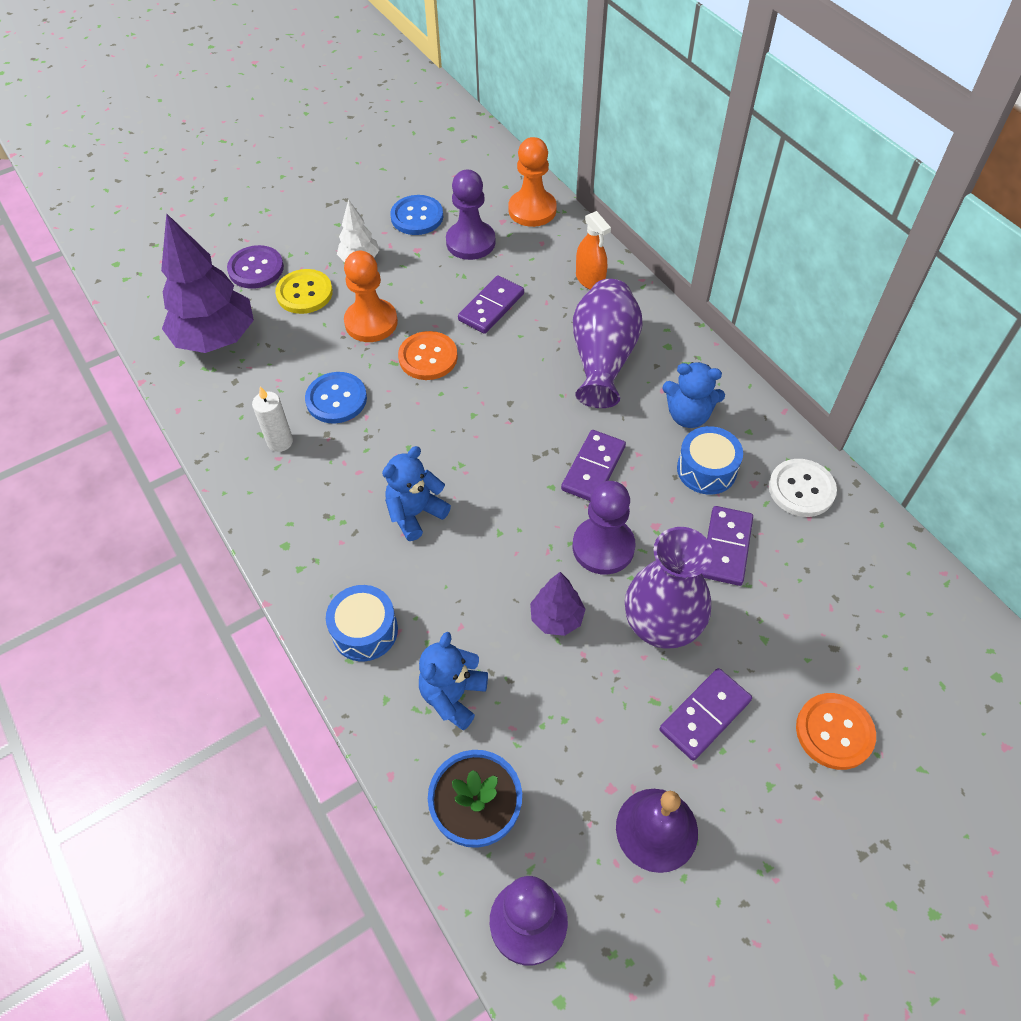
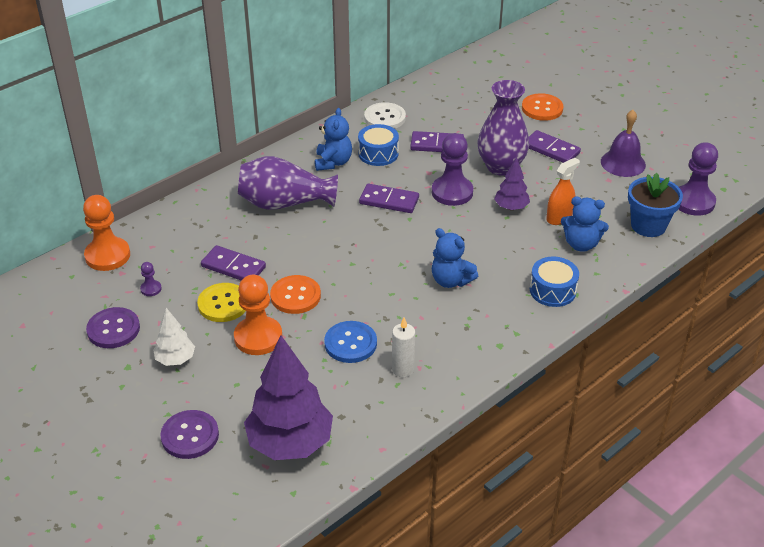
camera: 100 degrees left, 15 degrees down
(304, 293) = (223, 390): yellow button -> yellow button (223, 304)
(417, 217) = (113, 329): blue button -> purple button
(470, 242) = (151, 289): purple pawn -> purple pawn, size x0.45
(590, 279) = (198, 216): orange spray bottle -> orange spray bottle (559, 217)

